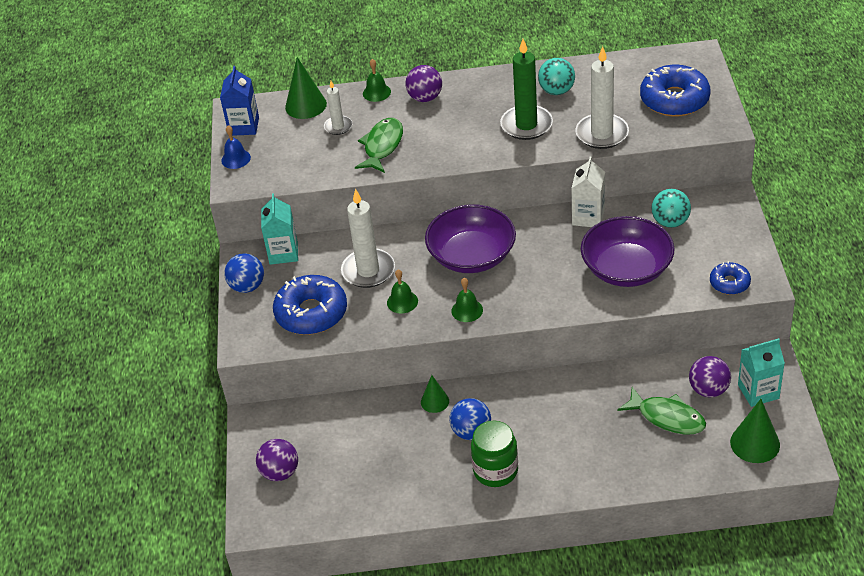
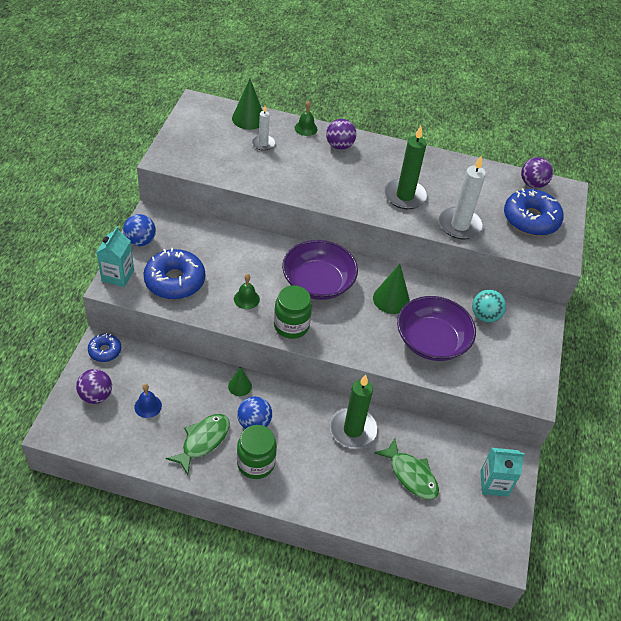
camera: 10 degrees right, 5 degrees up
(236, 159) = (175, 140): blue bell -> blue bell (148, 406)
(244, 126) = (195, 117): blue carton -> none
(283, 253) = (181, 225): turquoise carton -> turquoise carton (118, 275)
(368, 271) = (234, 264): white candle -> none
(382, 146) = (287, 171): green fish -> green fish (203, 441)
(467, 310) = (291, 326): green bell -> green jar
(556, 91) = (442, 178): turquoise ball -> none
(582, 397) = (353, 430): none -> green candle
(588, 217) = (423, 287): white carton -> none
(708, 390) = (455, 465): purple ball -> purple ball (532, 184)
(729, 283) = (508, 386): blue donut -> blue donut (105, 351)
(755, 443) = (470, 527): green cone -> green cone (391, 299)

